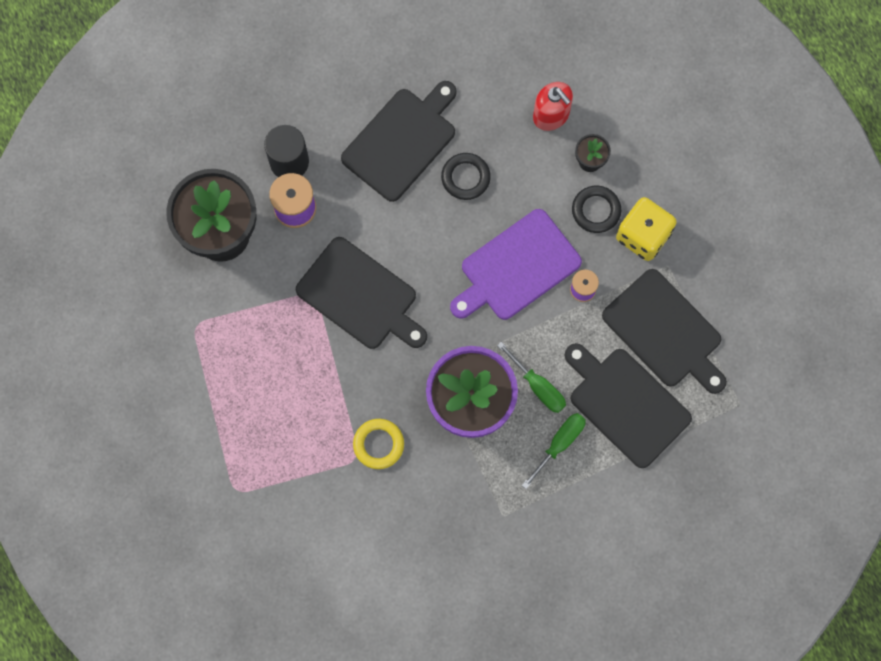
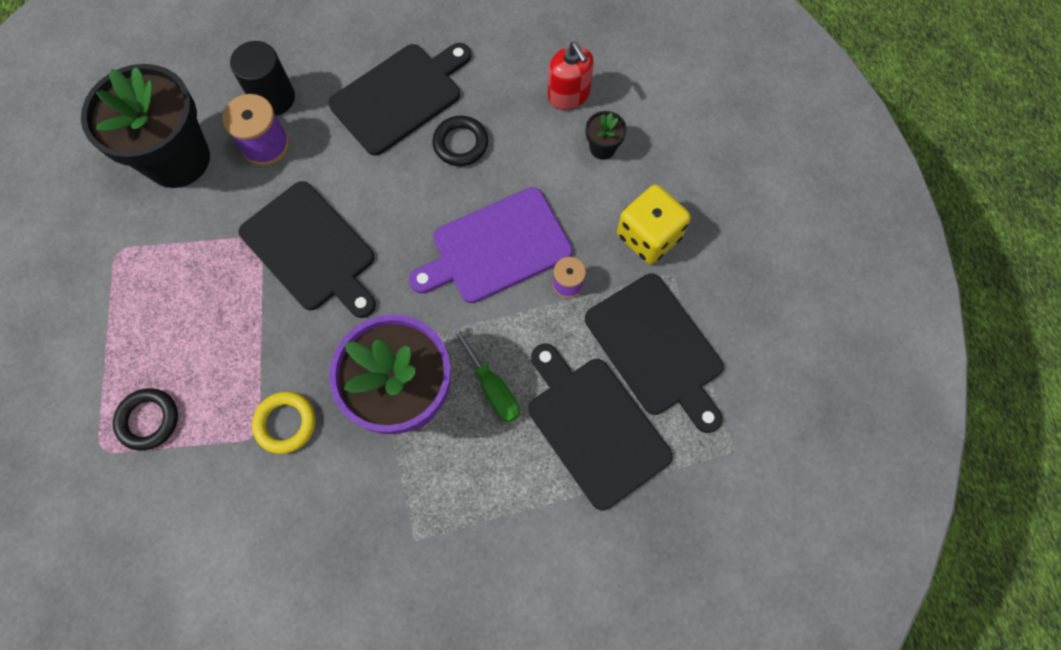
camera: 10 degrees right, 5 degrees down
(559, 444) = (503, 461): green screwdriver -> none
(596, 210) = (599, 201): black ring -> black ring (148, 420)

